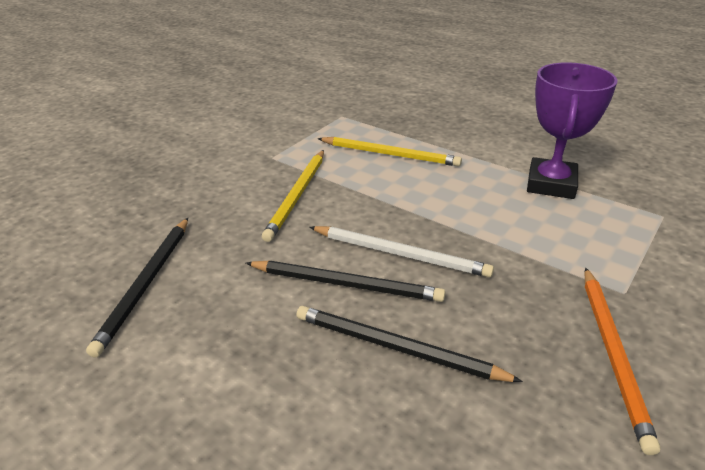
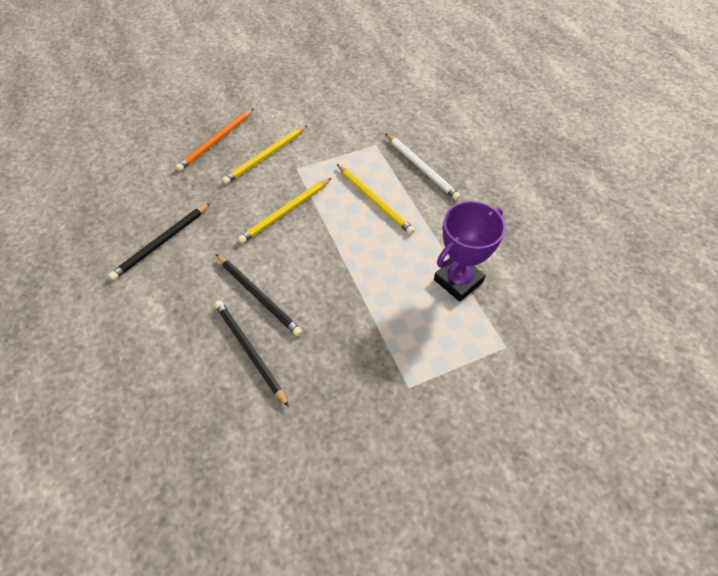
camera: 30 degrees right, 20 degrees up
(222, 159) = (266, 156): none -> yellow pencil
(400, 254) = (306, 290): white pencil -> white pencil (422, 168)
(613, 354) = (356, 419): orange pencil -> orange pencil (216, 141)

